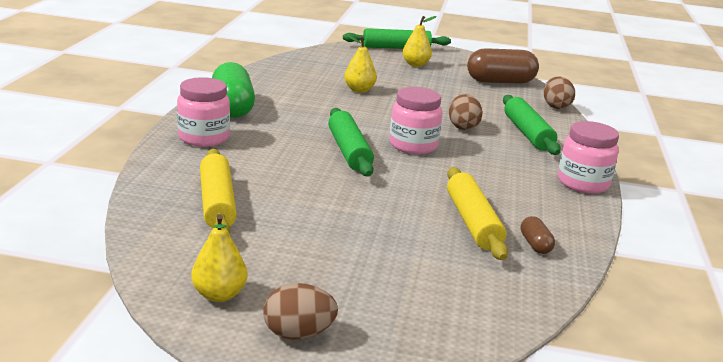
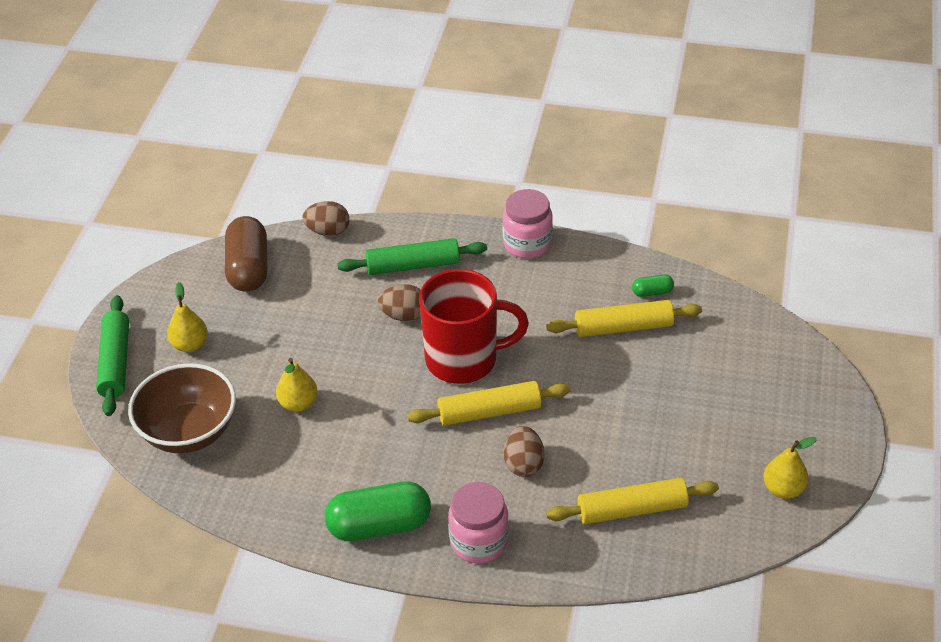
camera: 85 degrees left, 20 degrees up
(298, 334) = (818, 438): brown egg -> brown egg (523, 464)
(333, 62) = (189, 432): none -> brown bowl
(349, 151) = (489, 412): green rolling pin -> yellow rolling pin
(413, 145) = (464, 359): pink jar -> red mug
(535, 245) = (652, 292): brown capsule -> green capsule

